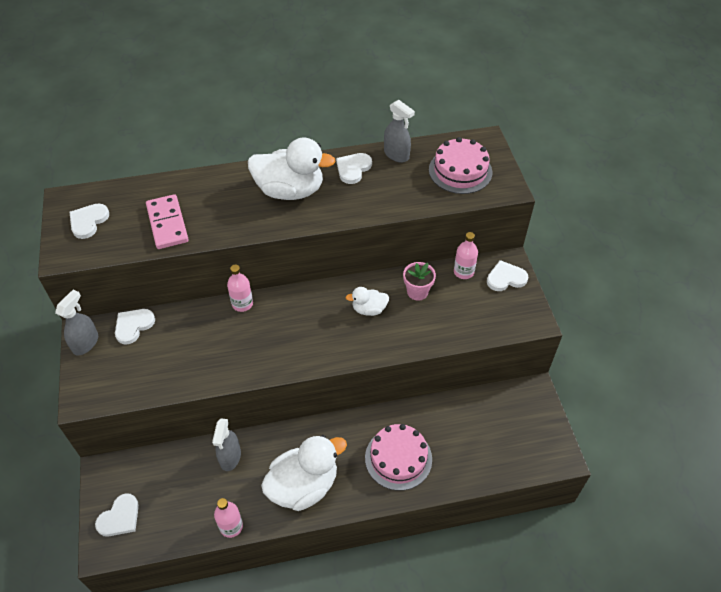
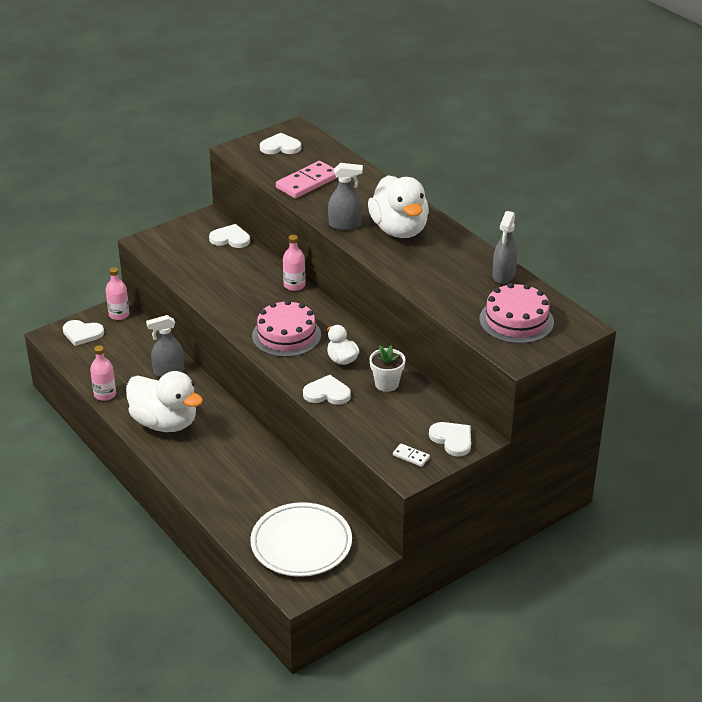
camera: 65 degrees right, 15 degrees down
(86, 343) = (198, 223): grey spray bottle -> grey spray bottle (345, 225)
(353, 169) = (459, 255): white heart -> white heart (327, 393)
(398, 458) = (227, 473): pink cake -> pink cake (286, 335)
(417, 292) = (386, 384): pink flower pot -> white flower pot
(463, 272) = (437, 408): pink bottle -> pink bottle (119, 314)
(508, 434) = (301, 544): none -> white plate
(515, 311) = (411, 456): none -> white domino

